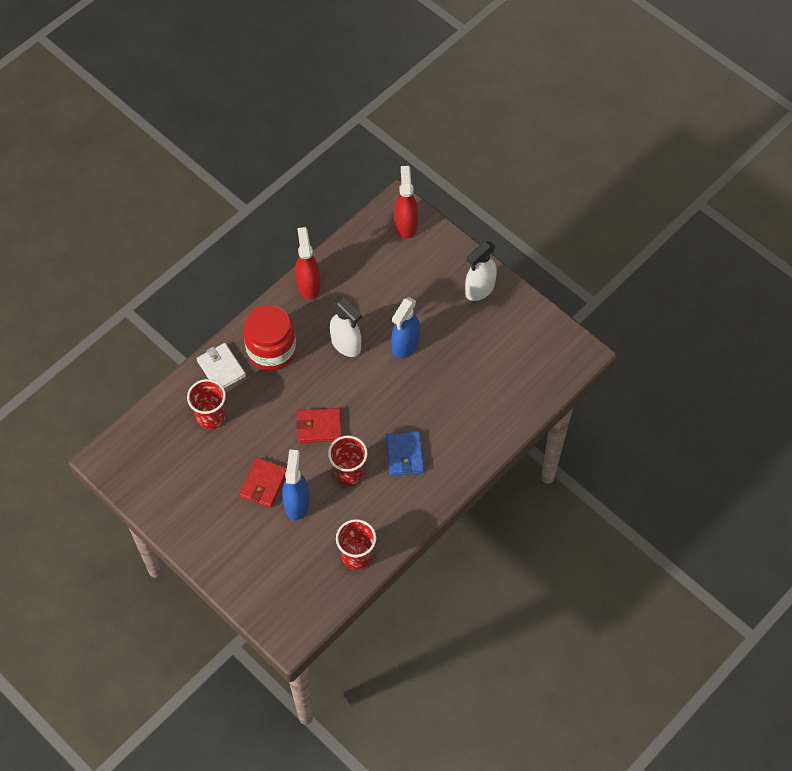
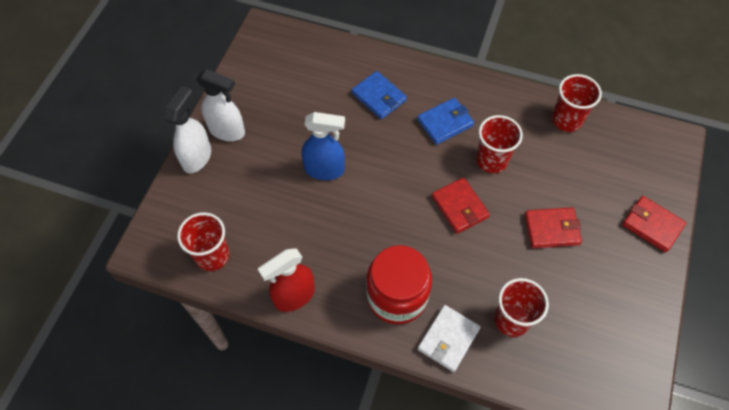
camera: 115 degrees left, 0 degrees up
(225, 562) = (652, 225): none -> red wallet
(296, 503) = (551, 190): blue spray bottle -> none
(346, 345) = (351, 224): white spray bottle -> white spray bottle (197, 157)
(369, 245) = (212, 256): none -> red cup
(406, 225) = (170, 230): red spray bottle -> none
(458, 415) = (379, 97): none -> blue wallet

